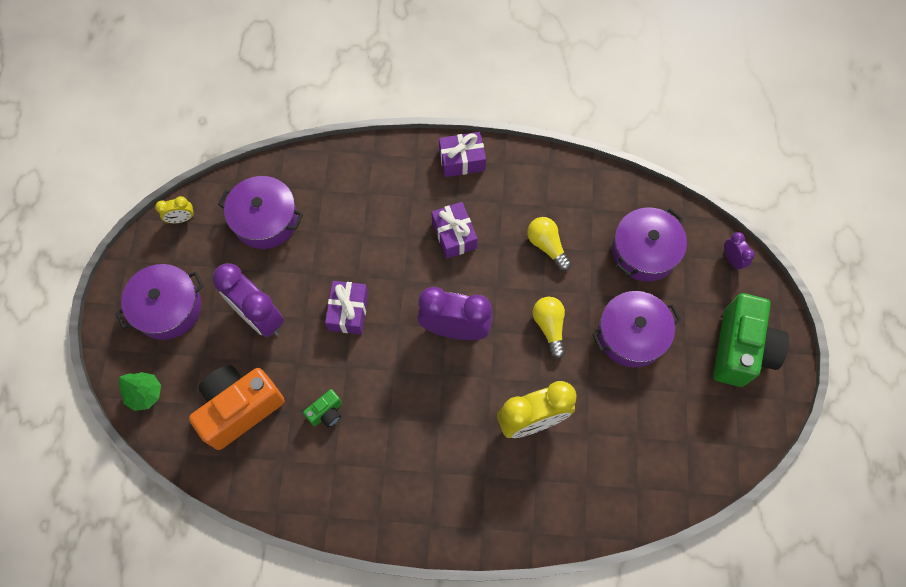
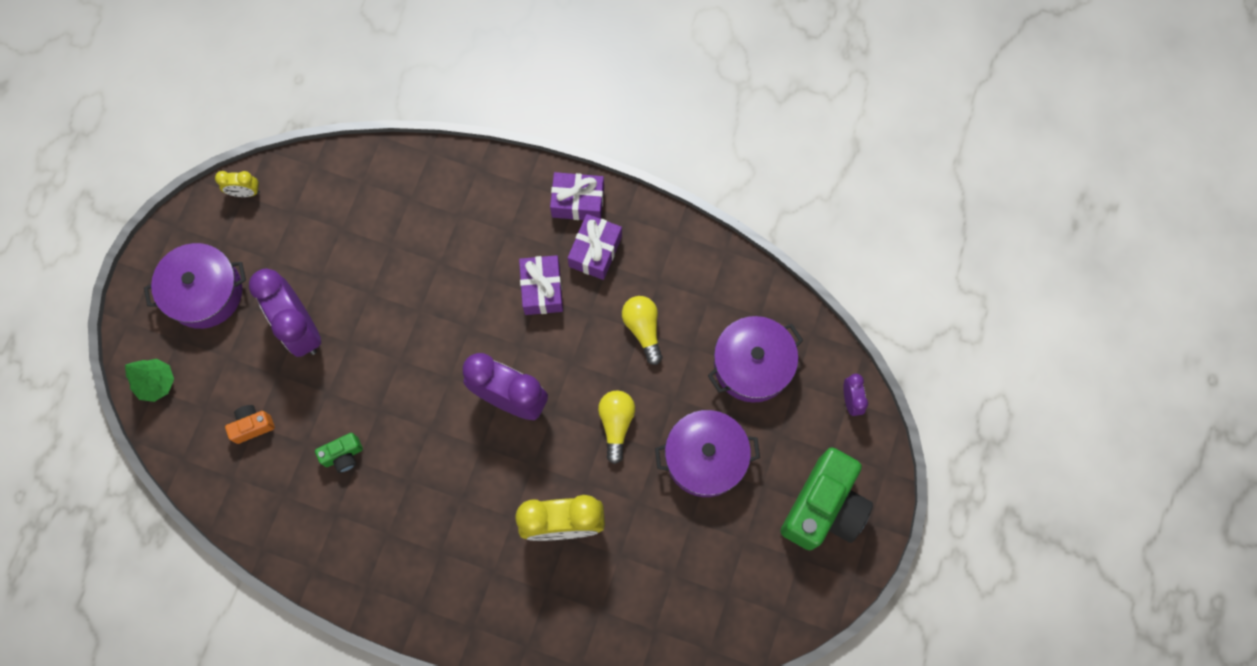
camera: 15 degrees right, 5 degrees up
(240, 408) = (252, 426): orange camera -> orange camera, size x0.45
(265, 220) = (337, 217): purple pot -> none
(348, 311) = (399, 348): purple gift -> purple gift (595, 251)

